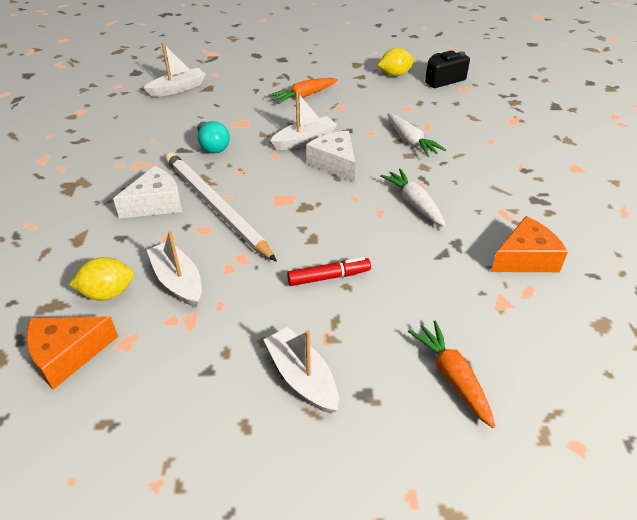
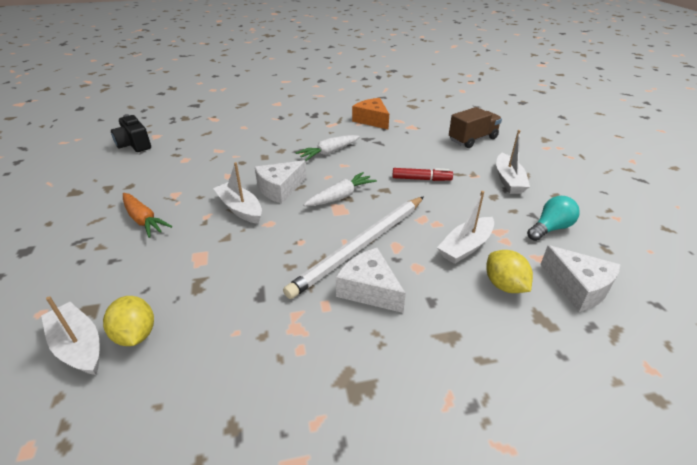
camera: 100 degrees left, 5 degrees down
(67, 355) = (578, 287): orange cheese -> white cheese
(212, 146) = (252, 271): turquoise light bulb -> turquoise light bulb (550, 228)
(302, 377) = (508, 180): white boat -> white boat turned 45 degrees counterclockwise
(329, 277) = (421, 179): red marker -> red marker turned 120 degrees clockwise
(395, 75) = (112, 168): yellow lemon -> yellow lemon (136, 335)
(411, 141) = (243, 156): white carrot -> white carrot (340, 197)
(452, 377) = (472, 139): orange carrot -> brown truck

